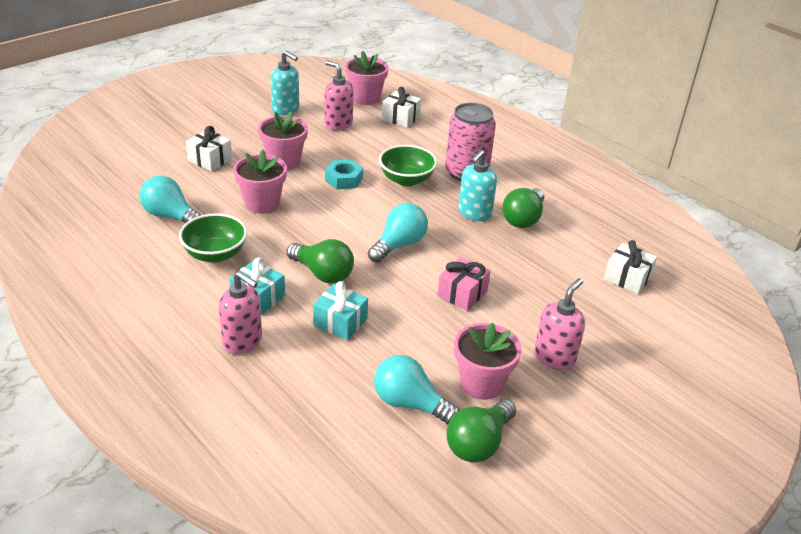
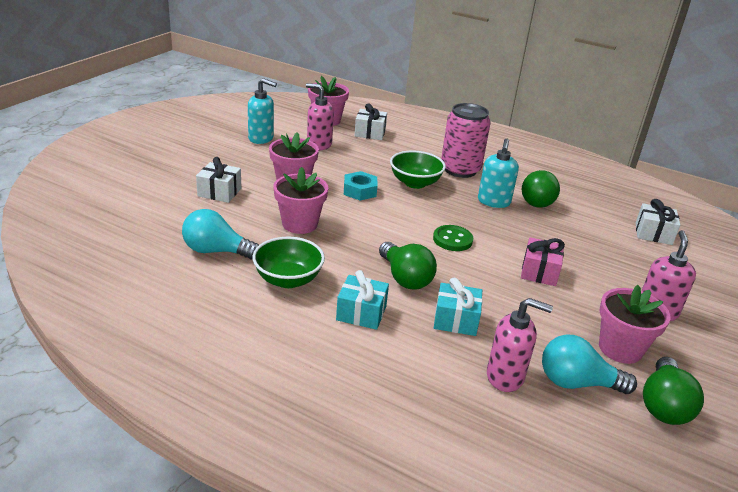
camera: 20 degrees left, 5 degrees down
(243, 342) = (378, 360): pink soap dispenser -> pink soap dispenser (505, 377)
(323, 273) = (405, 278): green light bulb -> green light bulb turned 45 degrees clockwise
(399, 245) = (452, 240): turquoise light bulb -> green button

